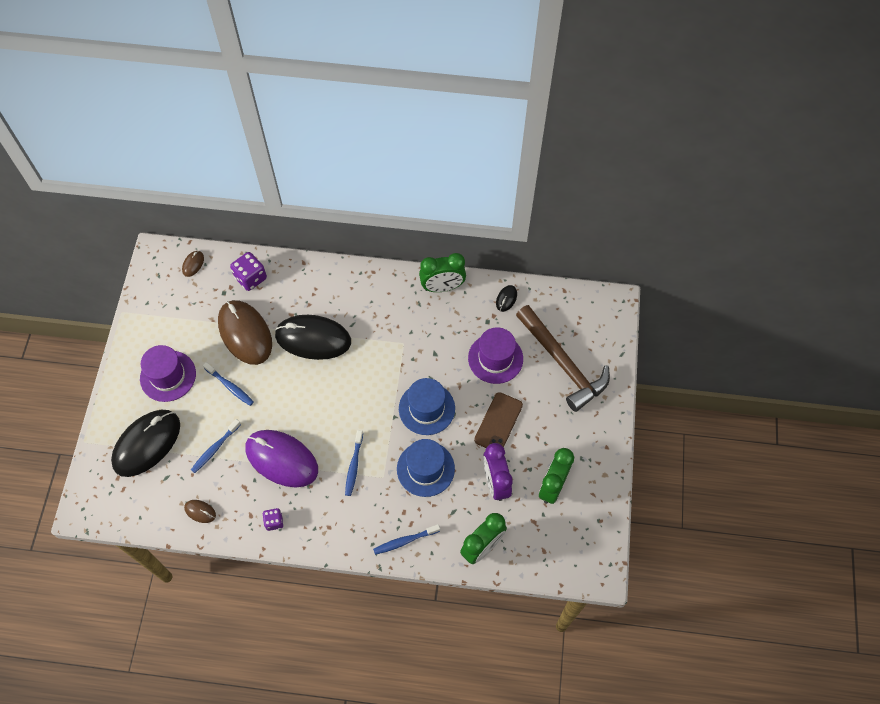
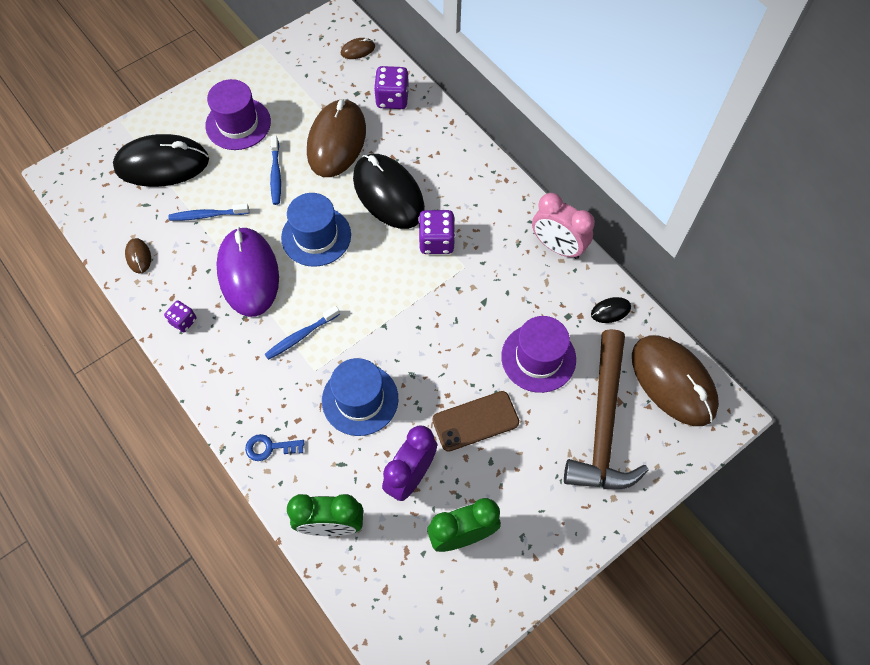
camera: 45 degrees right, 0 degrees up
(372, 342) = (436, 241): none -> purple dice
(405, 541) = (269, 447): blue toothbrush -> blue key
(426, 408) = (421, 345): blue hat -> blue hat (316, 236)
(442, 287) = (557, 247): green clock -> pink clock
(574, 309) = (673, 381): none -> brown mouse

